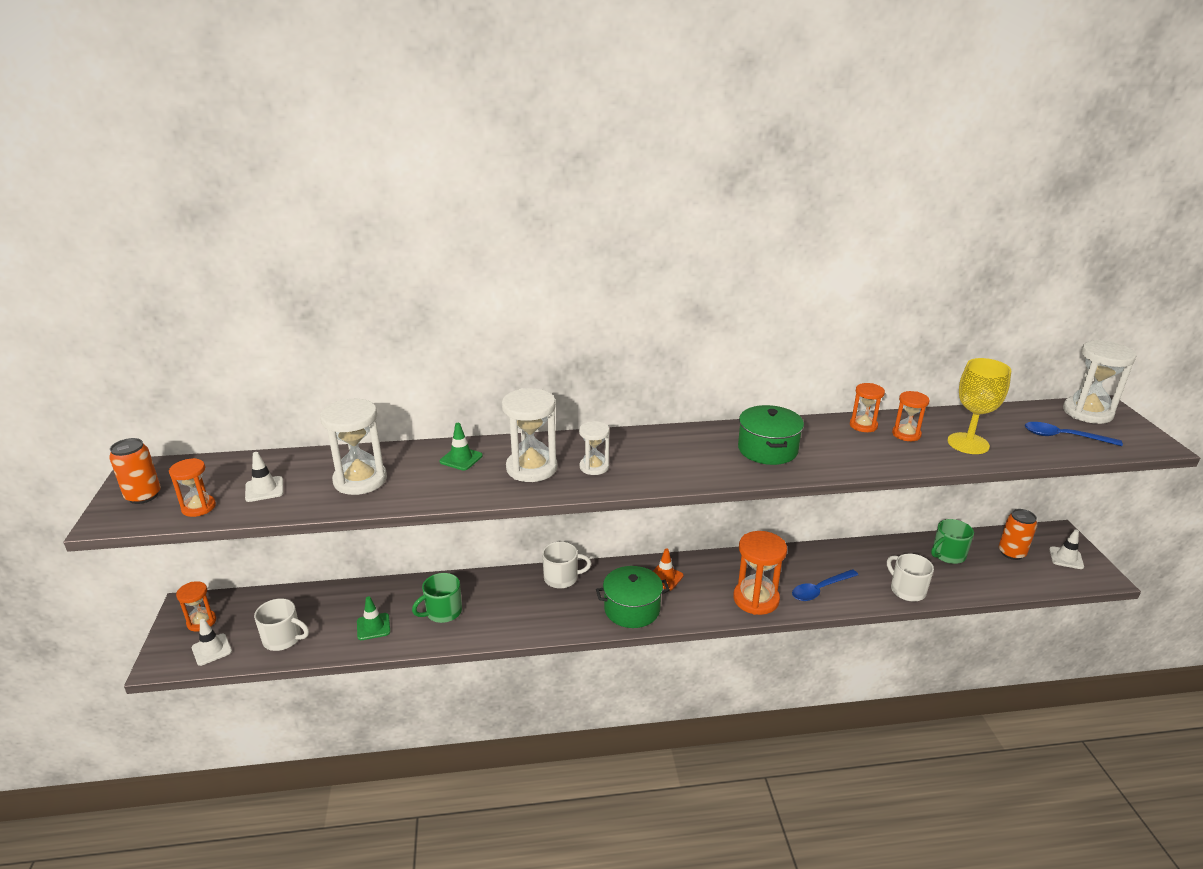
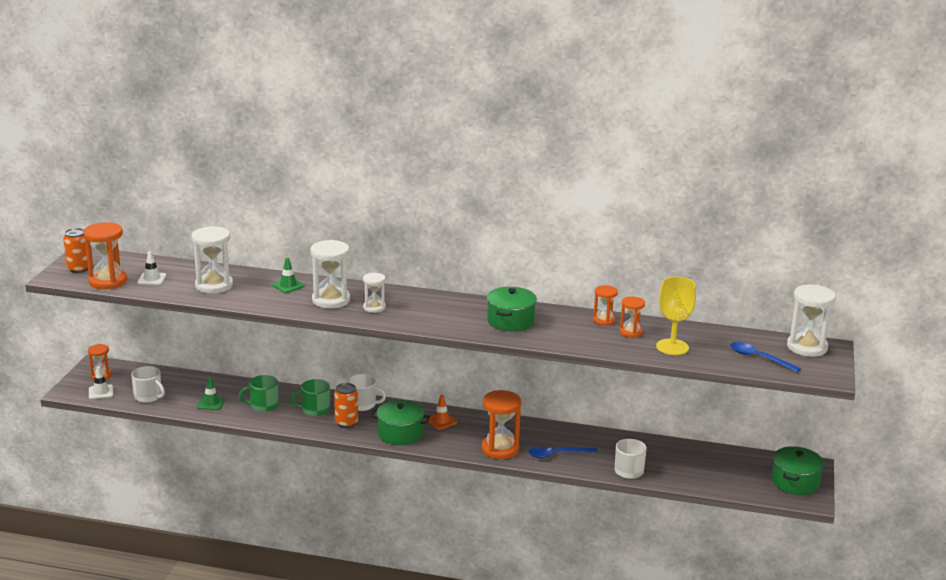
camera: 20 degrees right, 5 degrees down
(198, 507) = (108, 281): orange hourglass -> orange hourglass, size x1.72
(948, 555) = (690, 457): green mug -> green mug (315, 409)
(1011, 553) = (749, 468): orange can -> orange can (346, 423)
(1066, 558) = (795, 482): white traffic cone -> green pot

